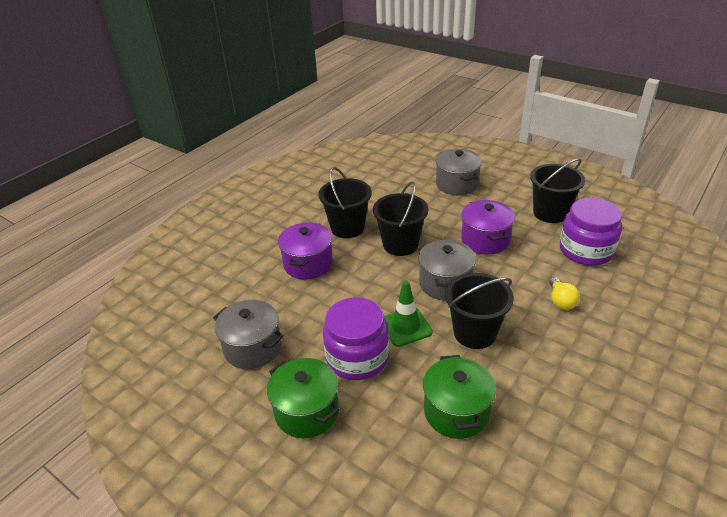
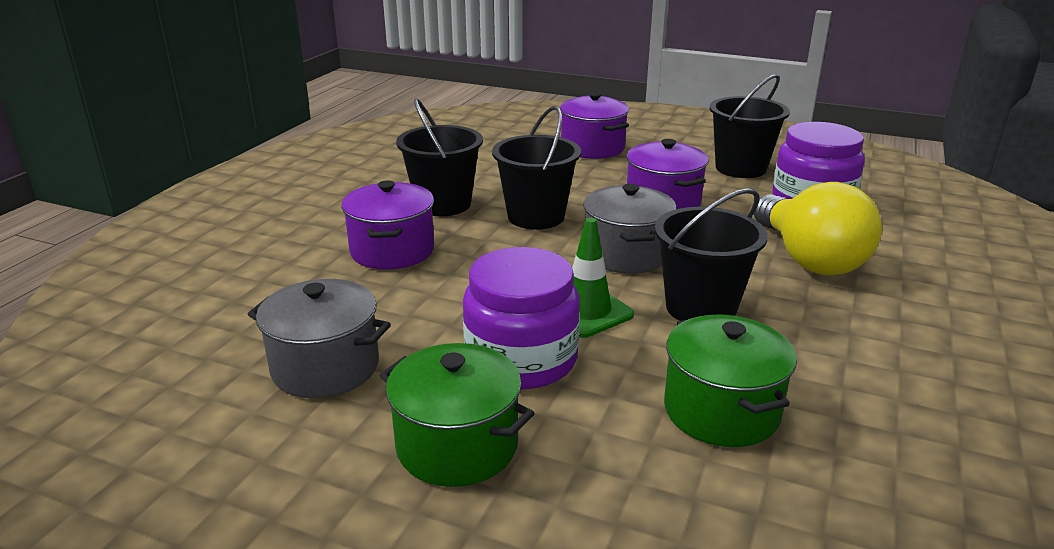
camera: 15 degrees left, 10 degrees down
(457, 184) = (592, 148): grey pot -> purple pot
(561, 301) = (808, 259): yellow light bulb -> yellow light bulb, size x2.15

